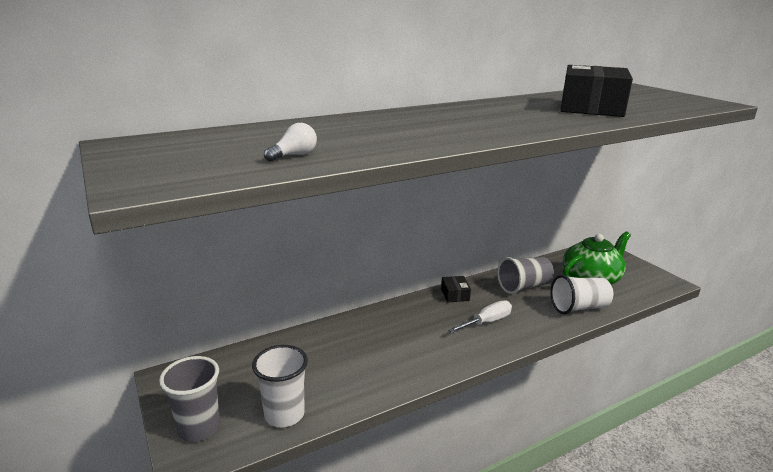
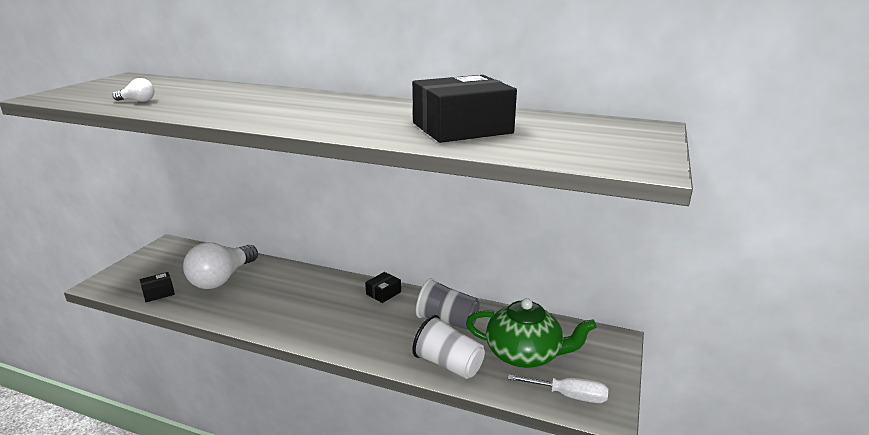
camera: 50 degrees right, 0 degrees up
(199, 428) = (127, 274): grey cup -> none
(284, 414) = (158, 293): white cup -> black box
(315, 364) = (222, 279): none -> white light bulb
(487, 322) = (356, 323): white screwdriver -> white screwdriver (568, 396)

